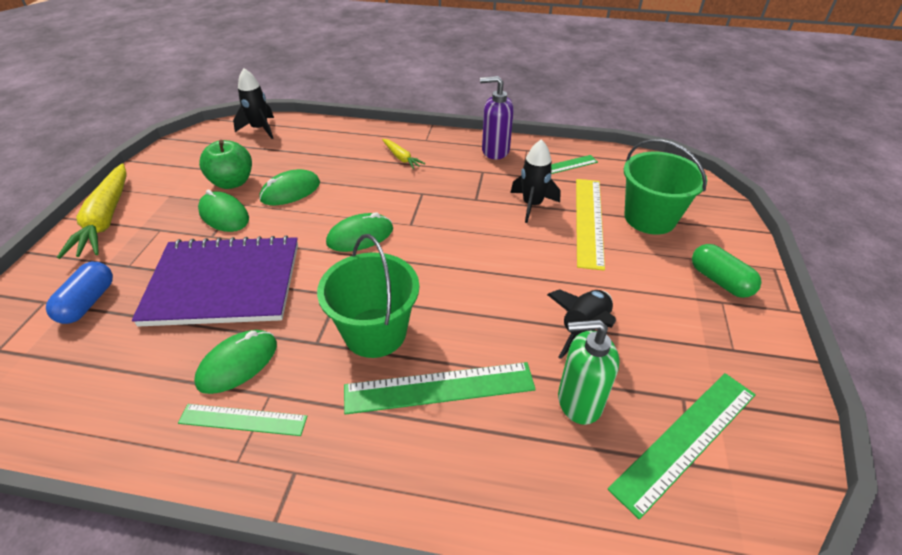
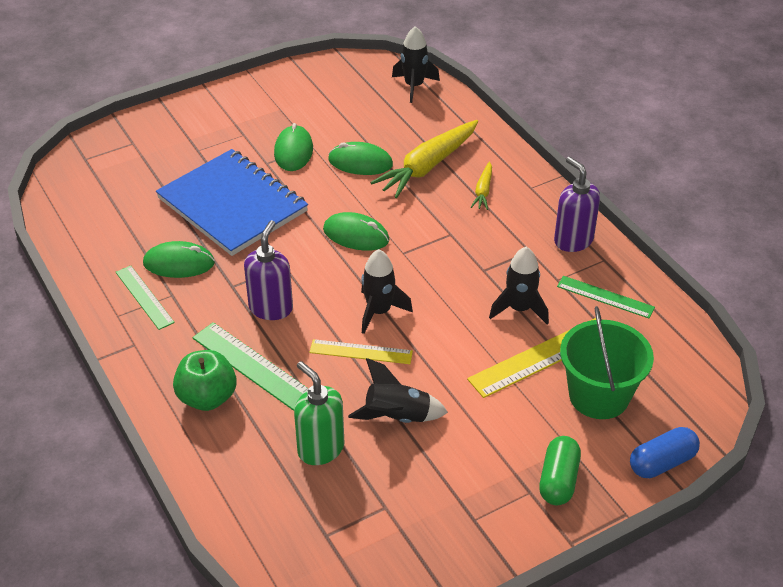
camera: 50 degrees right, 0 degrees up
(88, 302) = (152, 161): blue capsule -> blue capsule (662, 462)
(106, 219) = (223, 102): yellow carrot -> yellow carrot (427, 166)
(224, 283) = (232, 205): purple notebook -> blue notebook
(232, 182) = (332, 126): green apple -> green apple (207, 398)
(375, 332) = (271, 308): green bucket -> purple soap dispenser
(456, 271) = (379, 312): none -> black rocket
(489, 307) = (361, 352): none -> yellow ruler
(685, 439) = (345, 523): green ruler -> none

